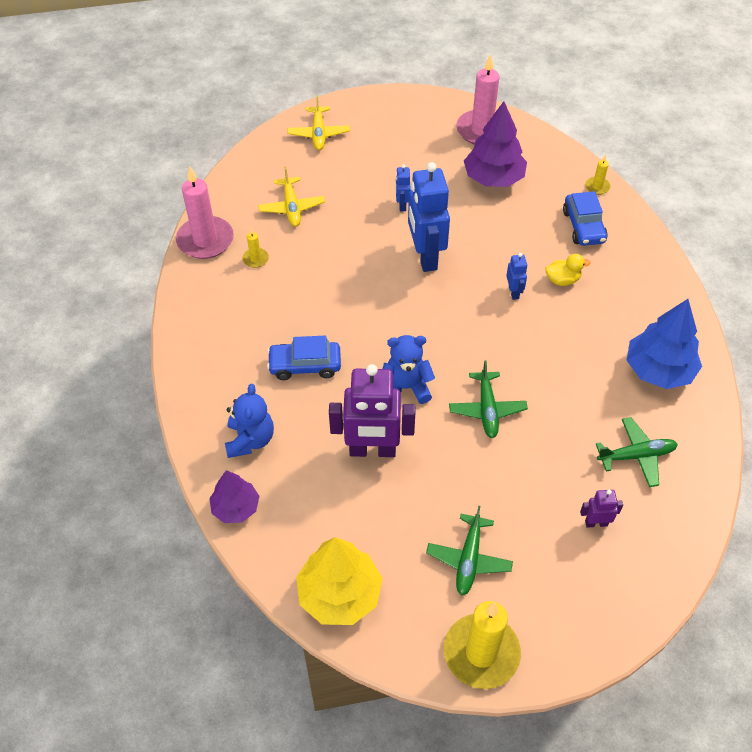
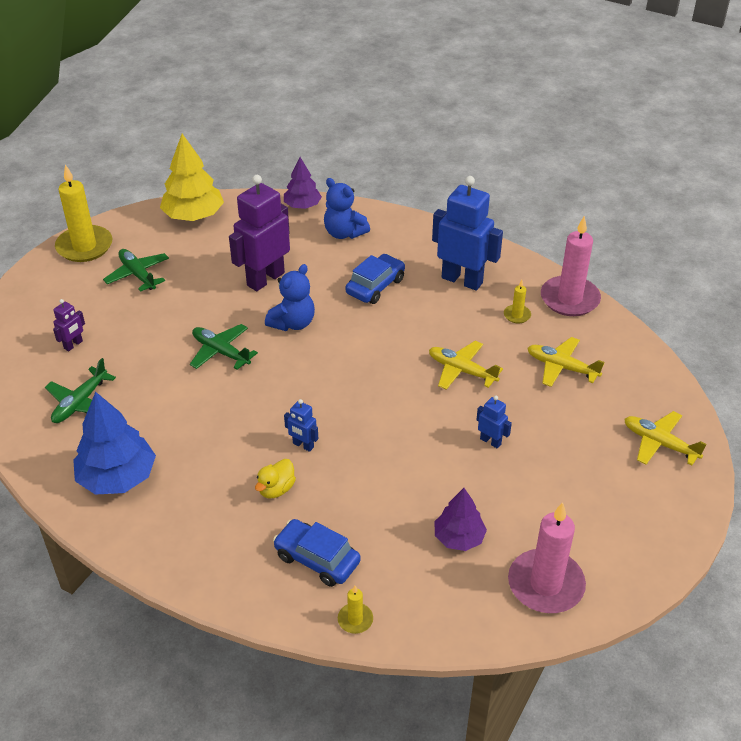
camera: 130 degrees right, 10 degrees down
(350, 255) = (461, 370): none -> yellow plane
(425, 257) = (408, 415): blue robot -> blue robot (462, 280)
(493, 178) = (459, 538): purple tree -> purple tree, size x0.62

